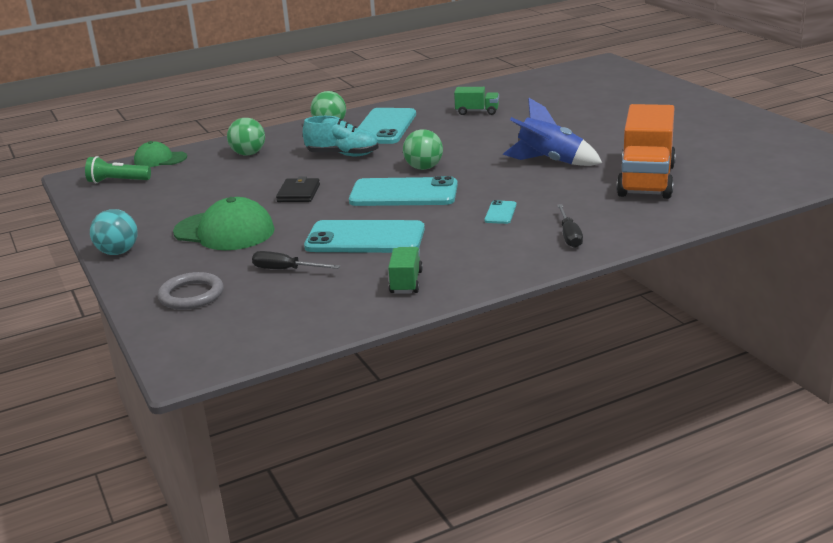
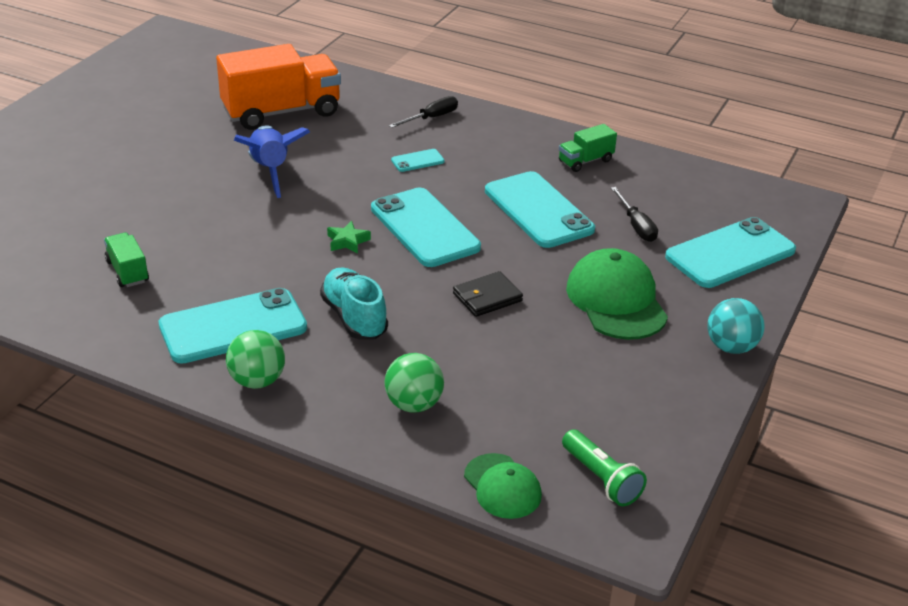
camera: 130 degrees left, 10 degrees up
(191, 295) = (730, 254): grey ring -> turquoise phone
(424, 168) = (347, 241): green ball -> green star

